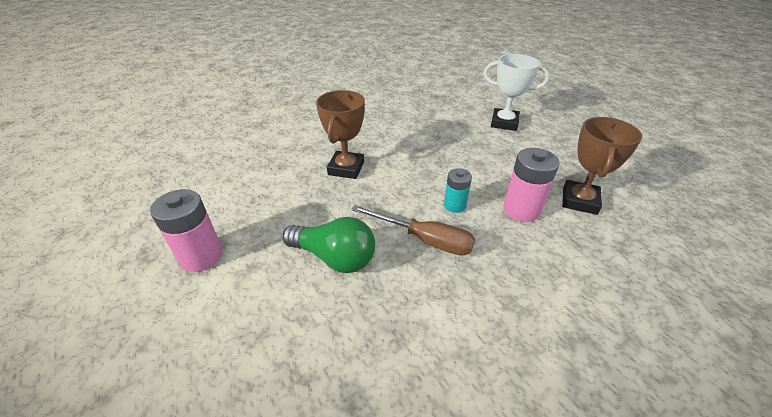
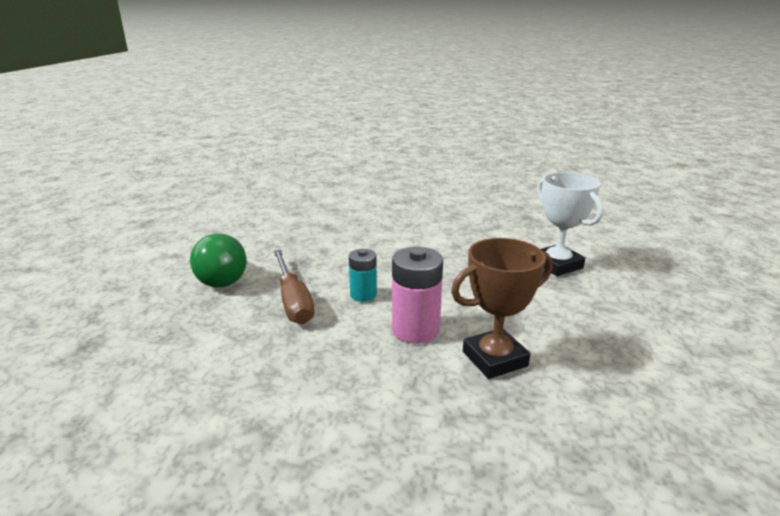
camera: 45 degrees right, 15 degrees down
(201, 256) = (164, 236): pink battery -> none
(346, 168) = (333, 233): brown trophy -> none

